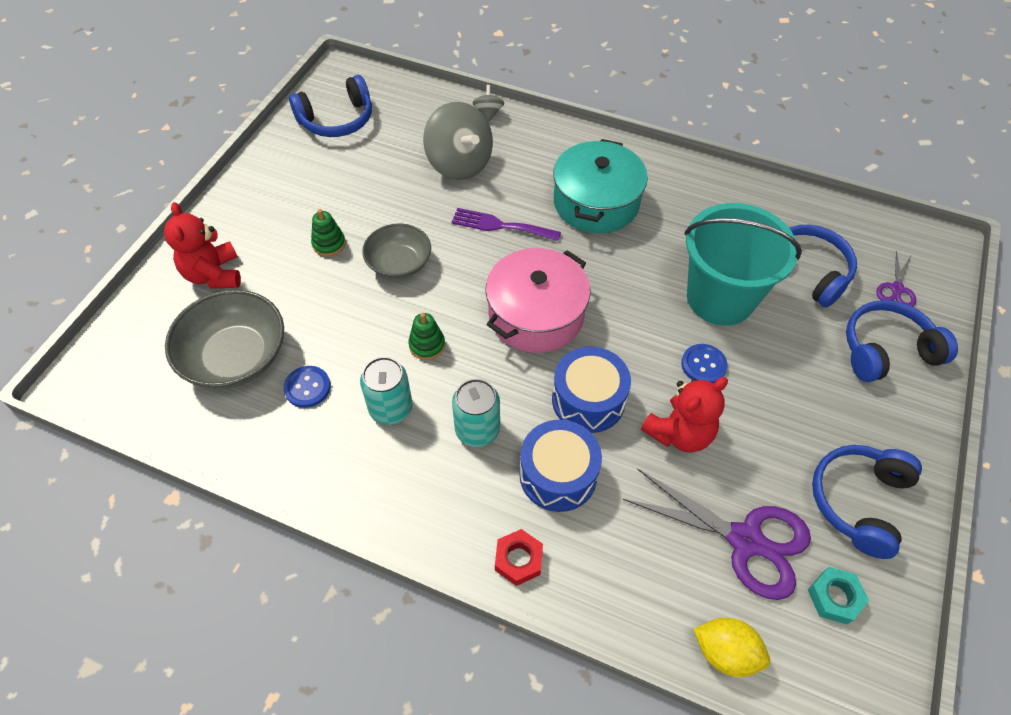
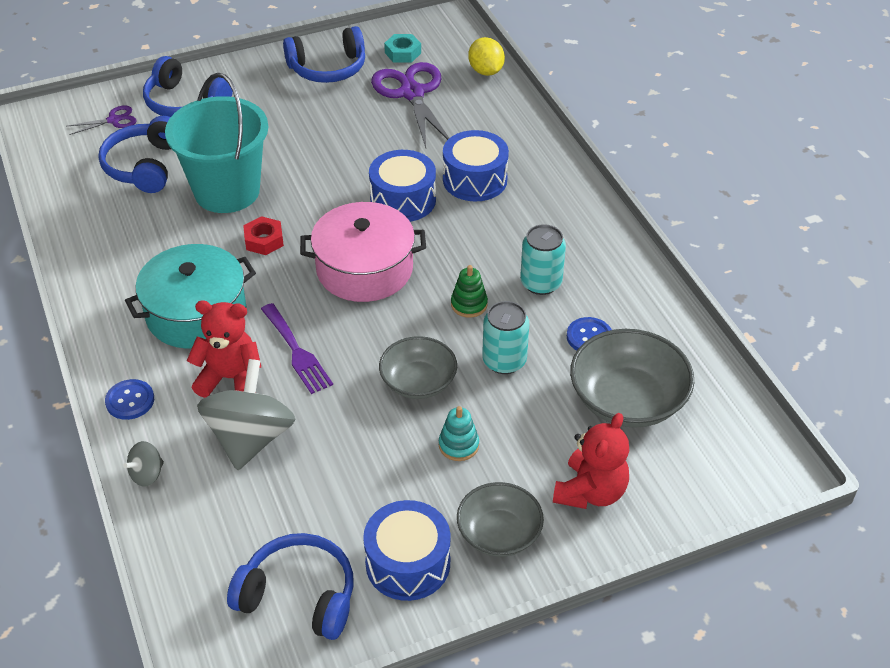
camera: 135 degrees left, 10 degrees down
(254, 214) = (499, 533): none -> grey bowl
(294, 167) = (408, 563): none -> blue drum
(329, 244) = (458, 445): green stacking toy -> turquoise stacking toy
(477, 430) = (496, 232): turquoise can -> turquoise can (504, 361)
(518, 559) = (547, 162): red nut -> red nut (264, 240)
(679, 433) = (373, 150): red teddy bear -> red teddy bear (230, 378)
(703, 365) = (303, 168): blue button -> blue button (130, 401)

